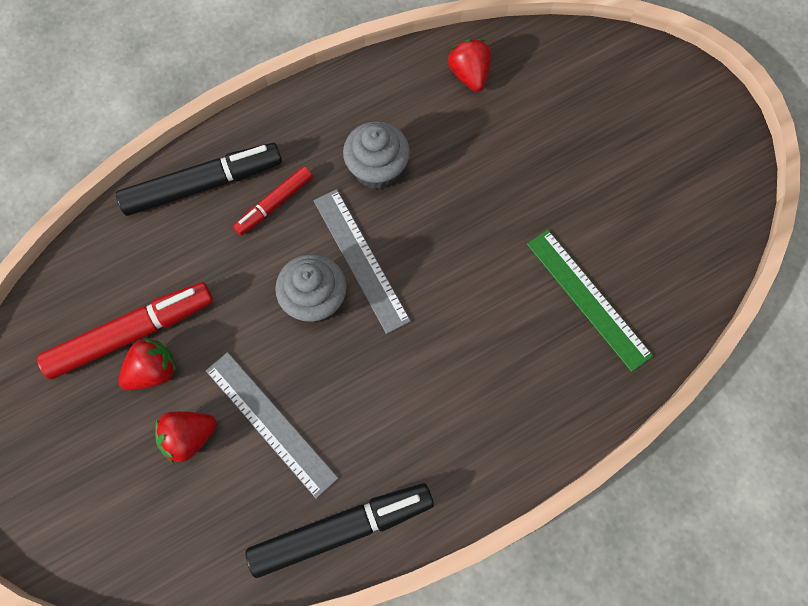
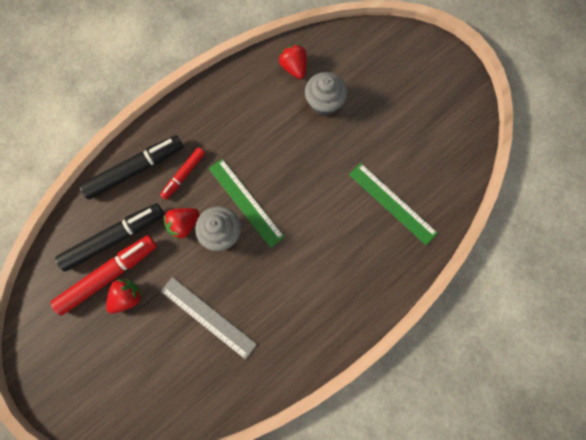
camera: 10 degrees left, 5 degrees up
(189, 437) = (158, 335): red strawberry -> red strawberry (184, 224)
(341, 529) = (264, 375): black marker -> black marker (114, 238)
(360, 259) = (245, 202): grey ruler -> green ruler
(377, 169) = (246, 141): grey cupcake -> grey cupcake (324, 103)

